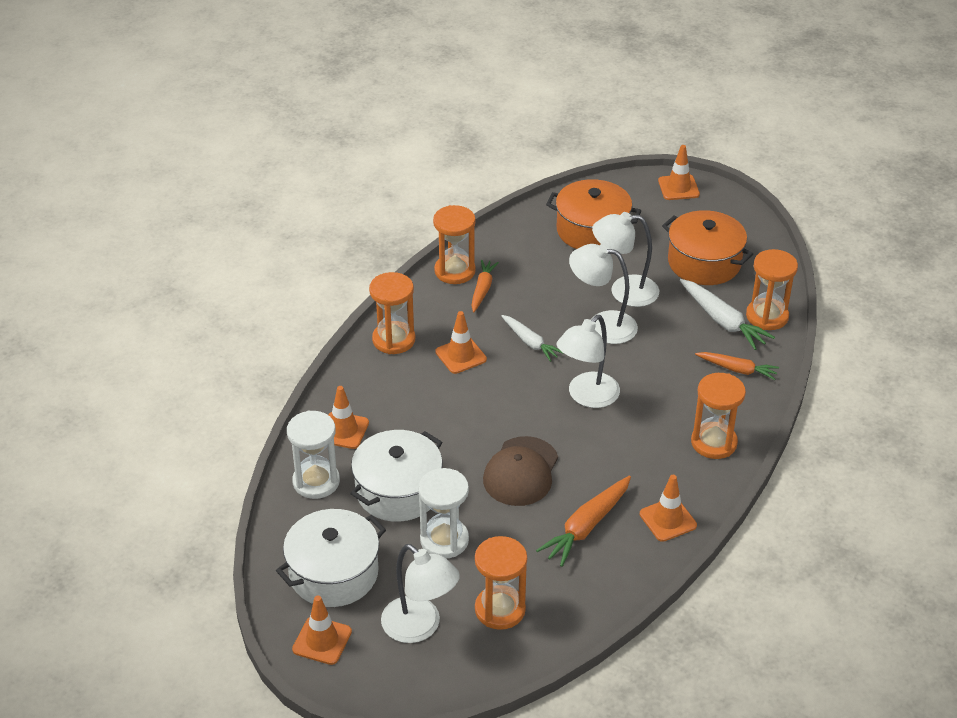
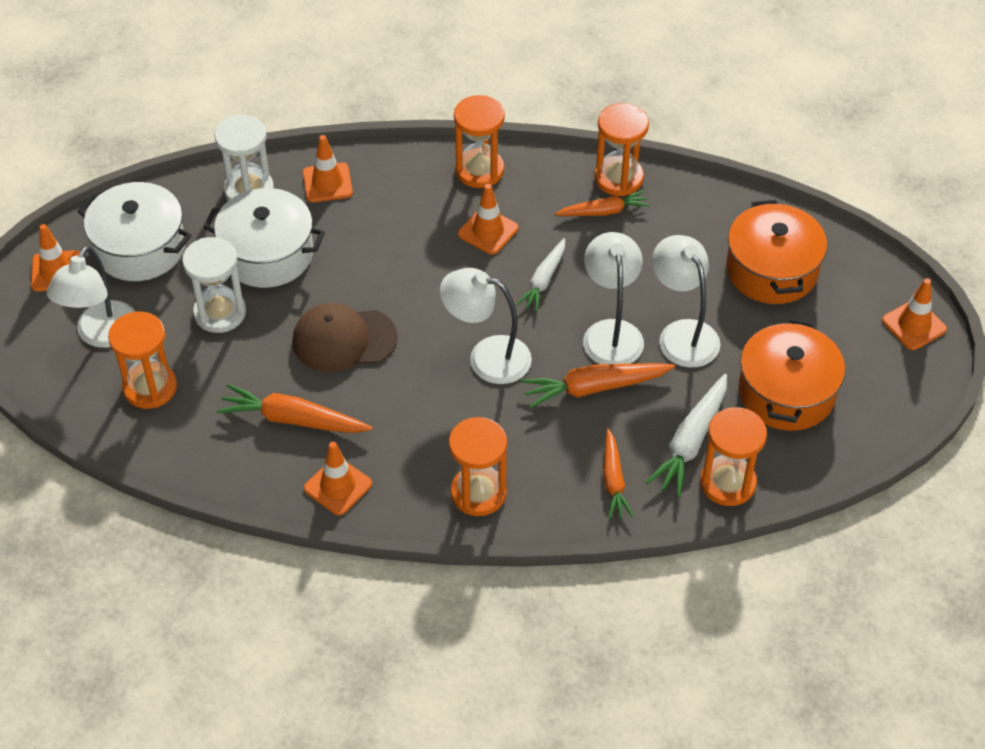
camera: 65 degrees right, 10 degrees up
(648, 351) = (594, 388): none -> orange carrot

